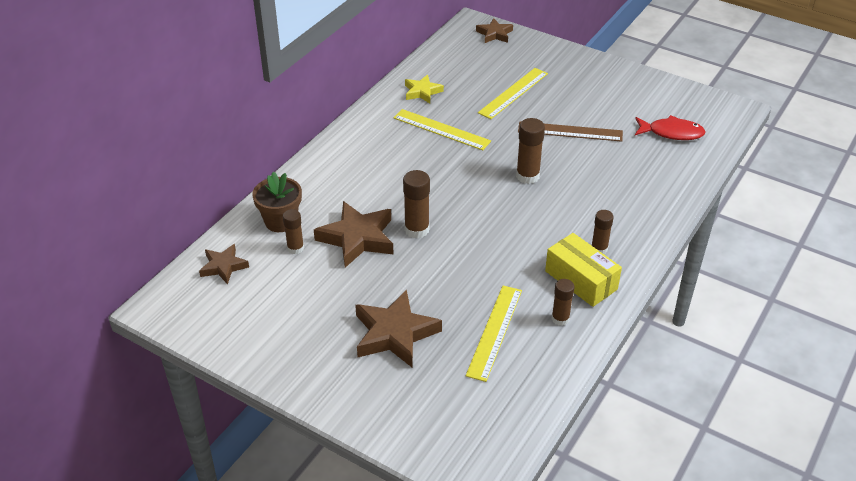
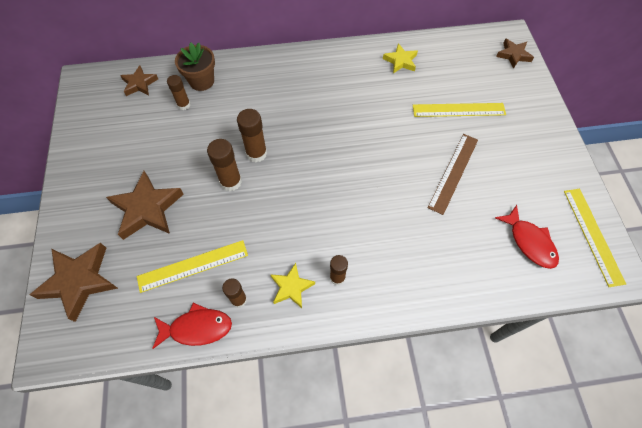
camera: 50 degrees right, 20 degrees up
(357, 238) = (220, 128): brown star -> brown star (79, 281)
(441, 129) = (372, 98): yellow ruler -> yellow ruler (592, 235)
(527, 176) = (374, 179): brown glue stick -> brown glue stick (231, 182)
(562, 359) = (197, 328): none -> red fish
(570, 132) = (453, 172): brown ruler -> brown ruler turned 60 degrees clockwise
(581, 280) = (291, 287): yellow box -> yellow star

